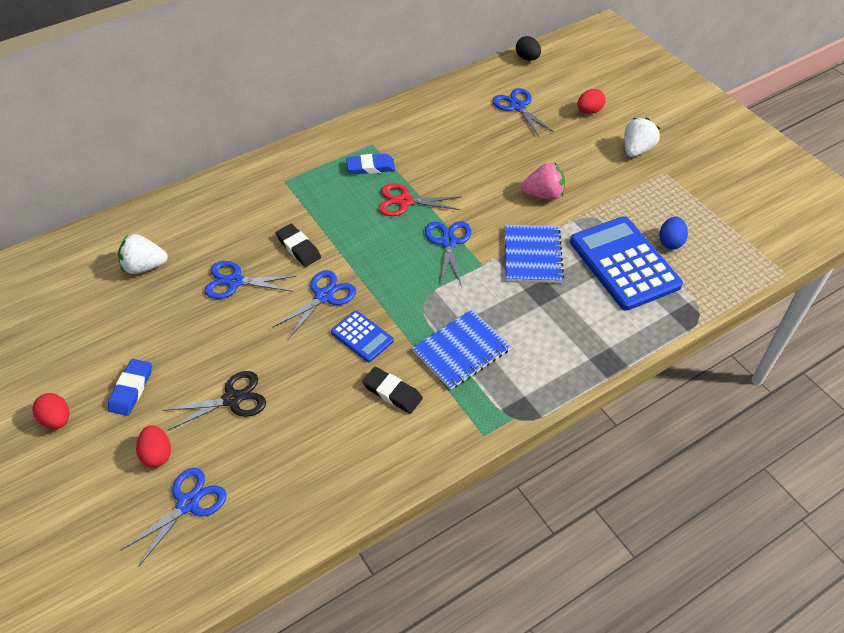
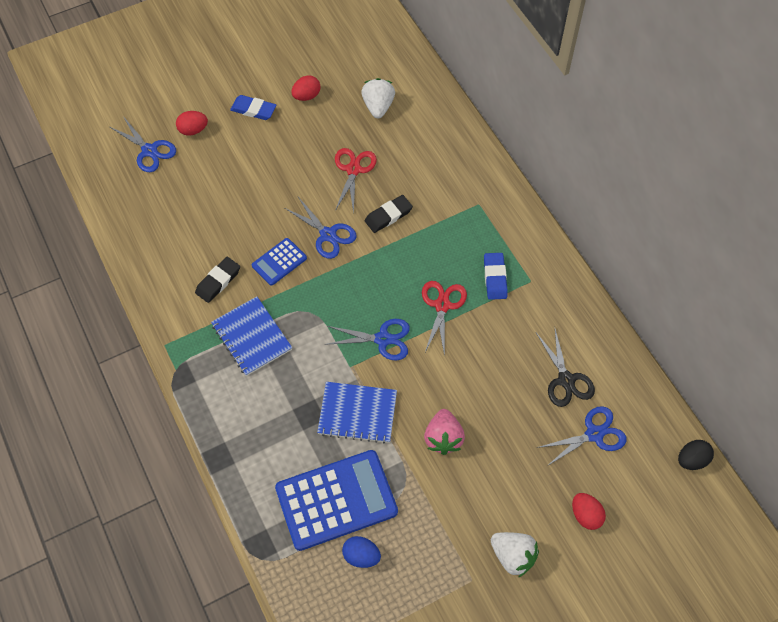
camera: 95 degrees right, 10 degrees up
(57, 419) = (235, 70): red egg -> red egg (306, 96)
(233, 399) = (232, 173): black scissors -> black scissors (566, 380)
(234, 281) = (353, 169): blue scissors -> red scissors

